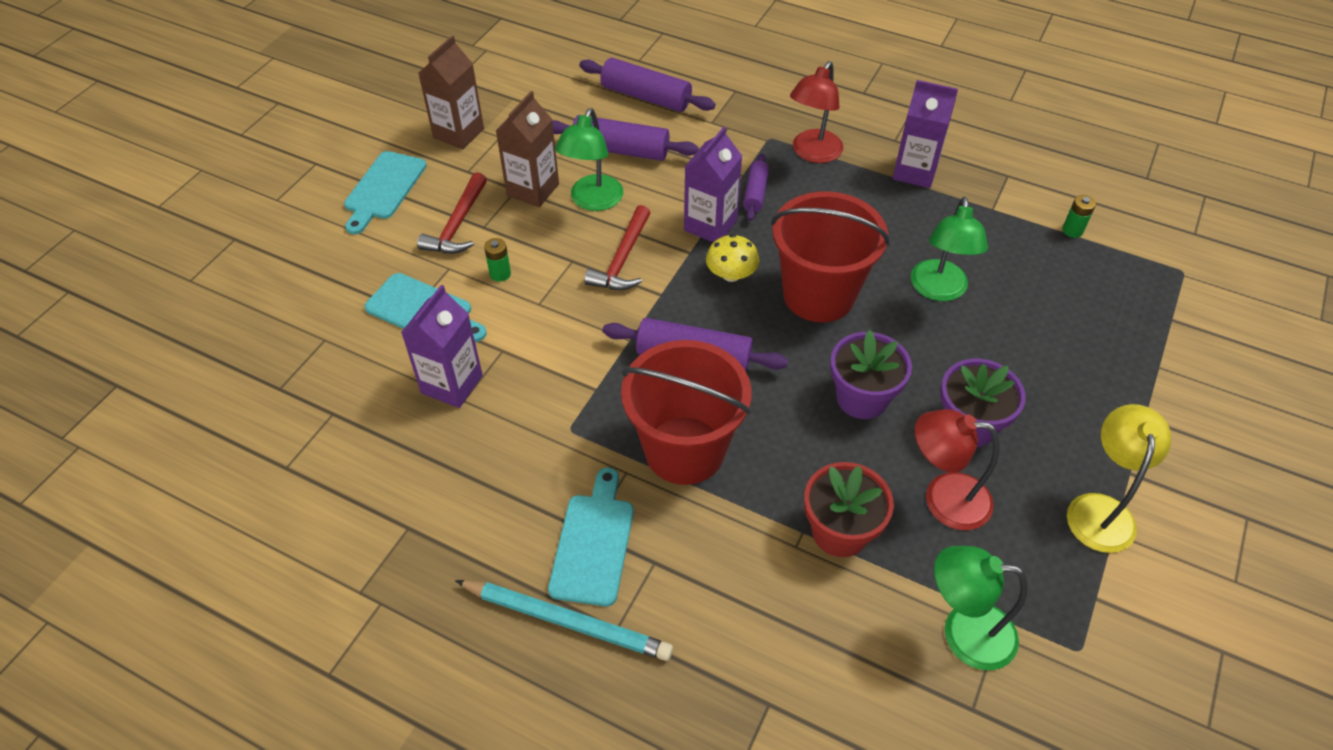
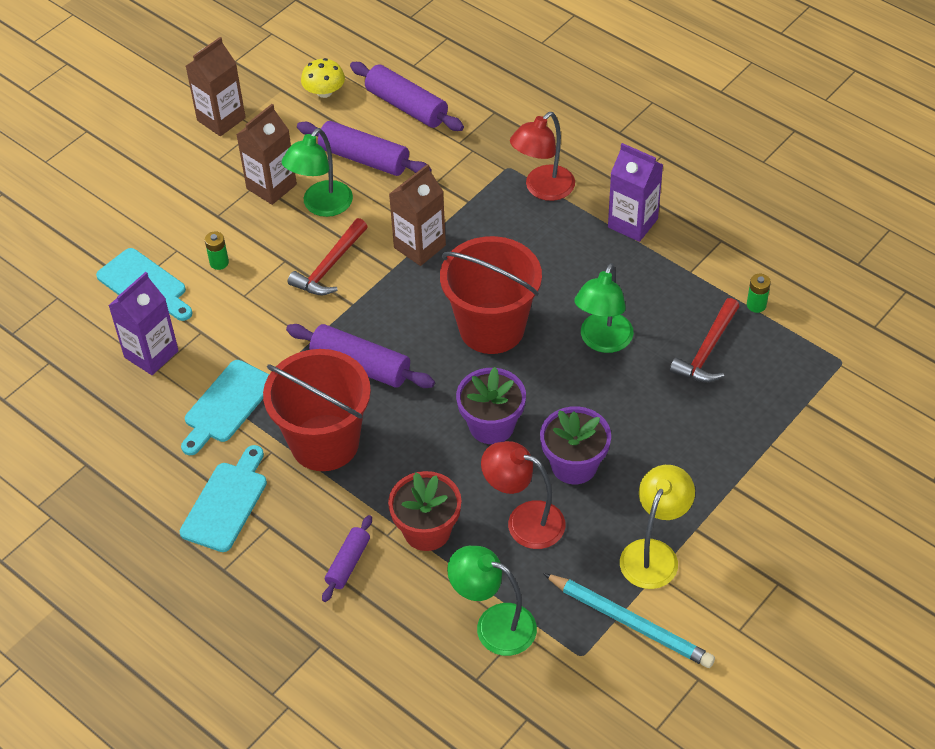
camera: 15 degrees right, 0 degrees up
(383, 189) = (140, 165): turquoise cutting board -> turquoise cutting board (227, 405)
(457, 224) = (195, 210): red hammer -> red hammer (707, 350)
(566, 621) = (187, 557): turquoise pencil -> turquoise pencil (630, 623)
(710, 225) = (419, 246): purple carton -> brown carton
(731, 274) = (421, 296): yellow mushroom -> yellow mushroom (324, 92)
(755, 193) = (473, 221): purple rolling pin -> purple rolling pin (348, 563)

